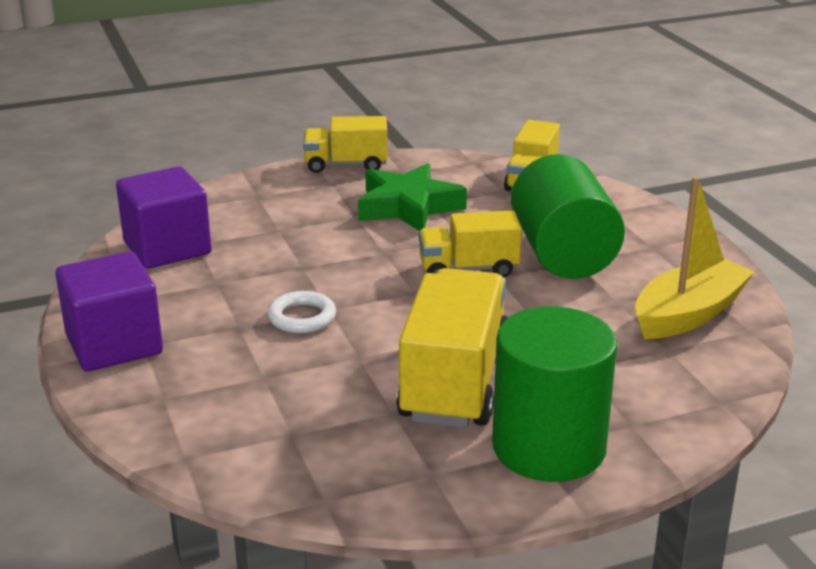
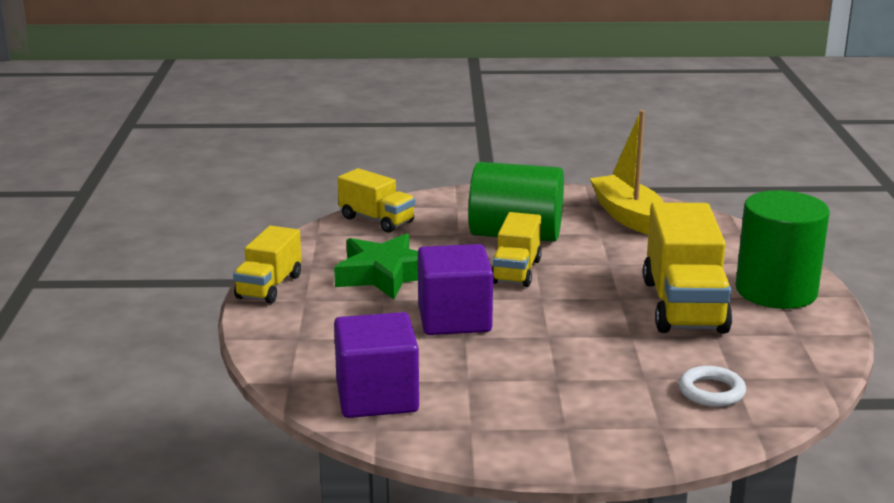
camera: 70 degrees left, 5 degrees down
(114, 344) = (557, 442): purple cube -> purple cube (454, 319)
(302, 317) = (556, 349): white ring -> white ring (711, 391)
(455, 382) = (683, 306): yellow truck -> yellow truck turned 120 degrees counterclockwise

